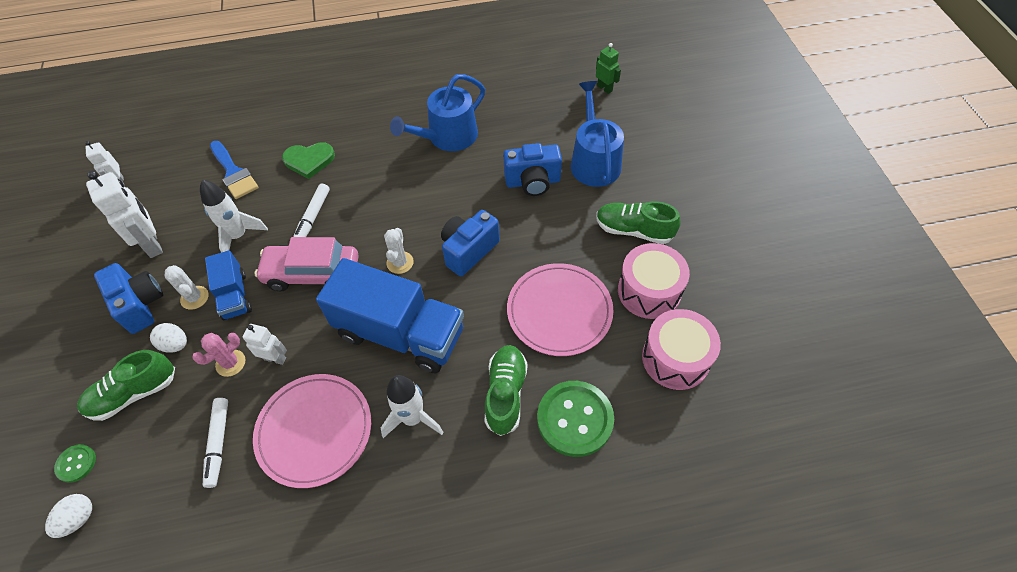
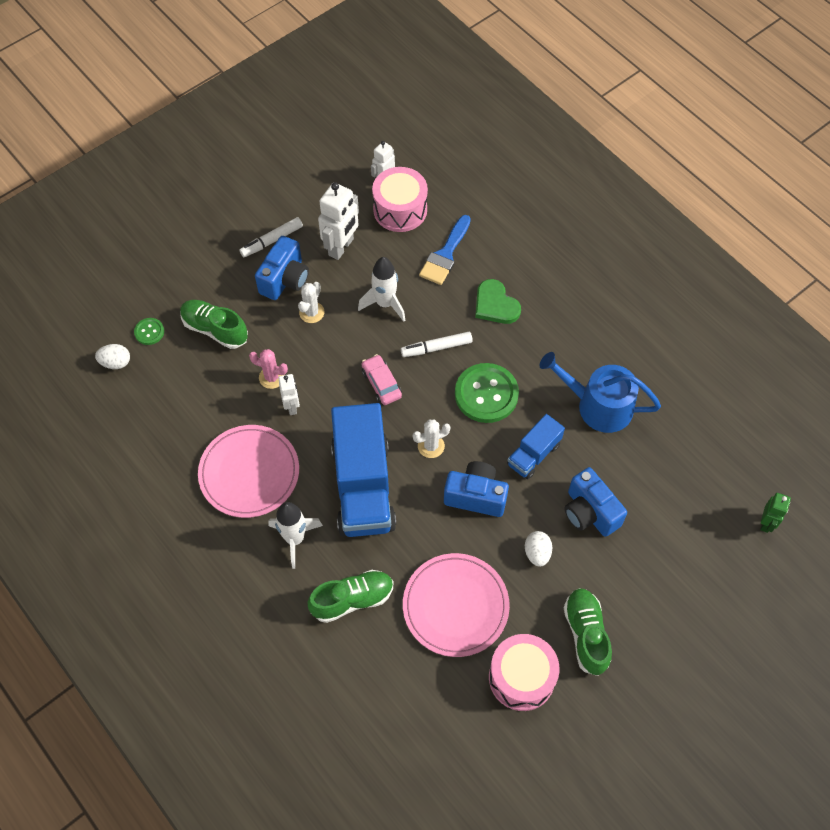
camera: 60 degrees right, 5 degrees up
(175, 344) = (266, 328): white egg -> white egg (537, 553)
(218, 443) = (207, 413): white marker -> white marker (271, 241)
(234, 295) = (329, 339): blue truck -> blue truck (533, 454)
(312, 273) = (381, 384): pink car -> pink car, size x0.58
(575, 419) = (358, 667): green button -> green button (486, 394)
(594, 161) = (653, 558): blue watering can -> none
(675, 358) = (461, 730): pink drum -> pink drum (400, 209)

